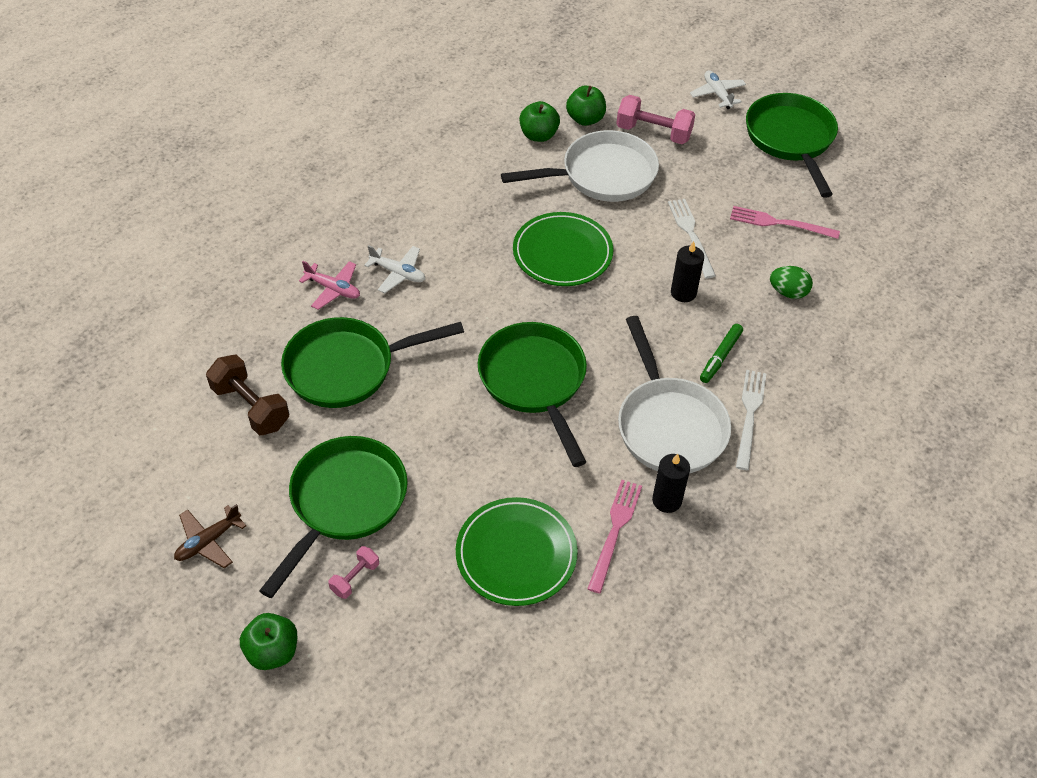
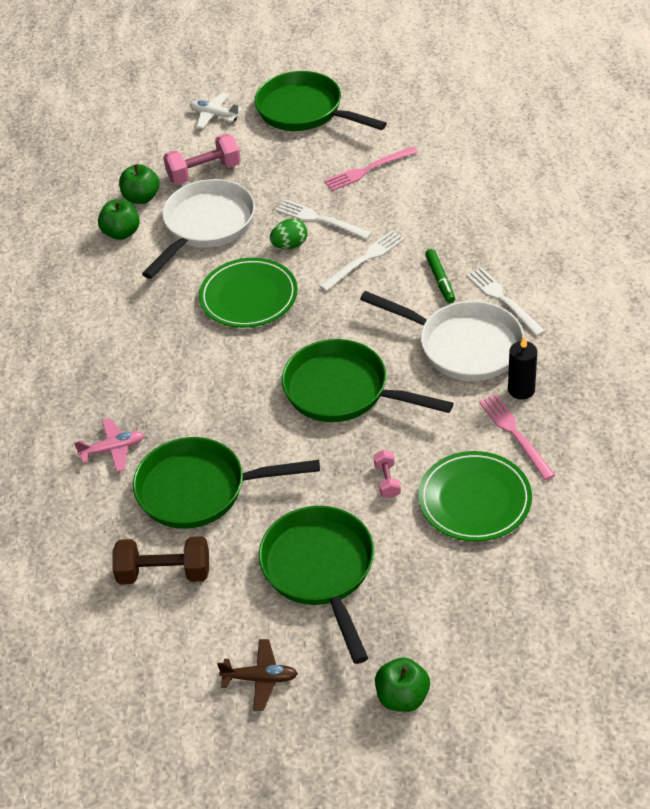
camera: 40 degrees left, 5 degrees down
(208, 541) = (260, 678): brown plane -> brown plane turned 90 degrees counterclockwise
(347, 368) = (199, 490): green pan -> green pan turned 60 degrees clockwise
(355, 578) = (393, 606): pink dumbbell -> pink dumbbell (387, 481)
(398, 273) = (147, 401): white plane -> none
(683, 293) = (364, 259): black candle -> white fork
(788, 292) = (429, 208): green egg -> green egg (290, 245)

